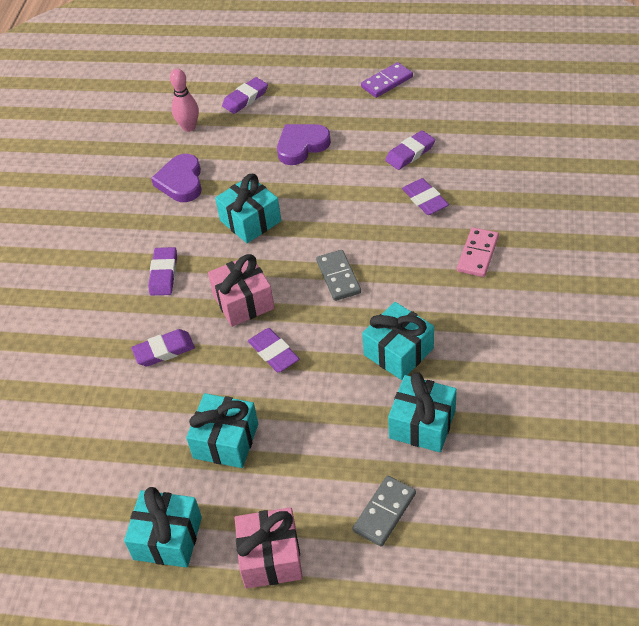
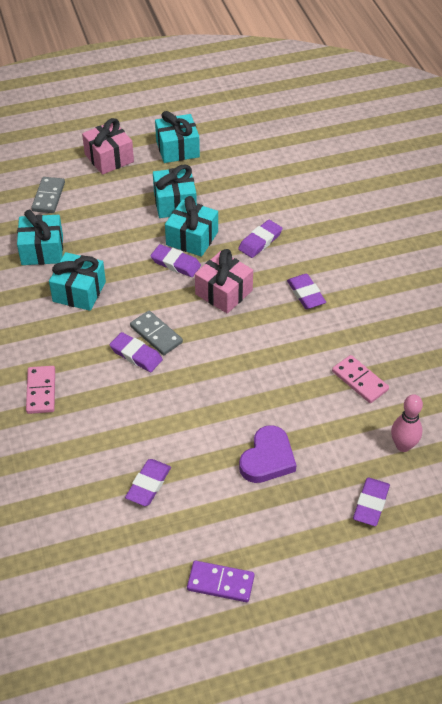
camera: 150 degrees right, 0 degrees up
(181, 182) = (359, 381): purple heart -> pink domino
(250, 221) = (265, 362): turquoise gift -> turquoise gift (192, 238)
(387, 82) = (220, 583): purple domino -> purple domino turned 75 degrees clockwise
(425, 200) = (110, 433): purple eraser -> purple eraser (136, 355)

